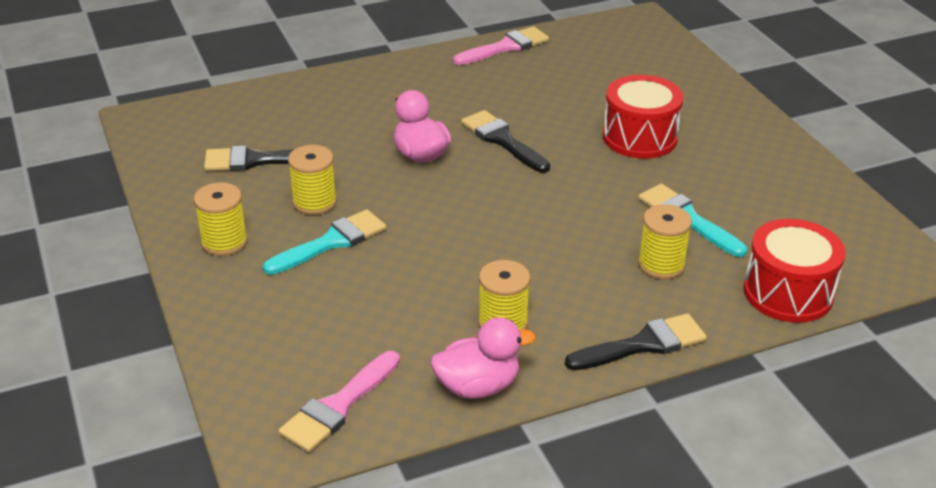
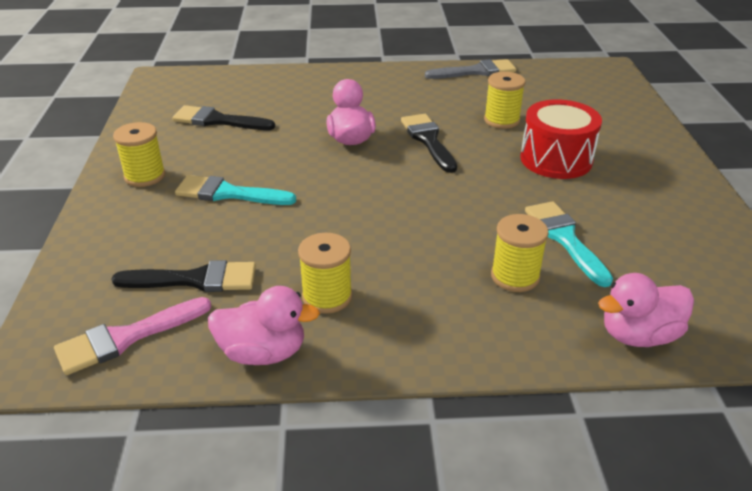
camera: 20 degrees right, 0 degrees up
(314, 202) = (238, 159): yellow spool -> yellow spool (501, 120)
(331, 242) = (228, 193): turquoise brush -> turquoise brush turned 150 degrees counterclockwise
(505, 47) = (476, 71): pink brush -> grey brush
(643, 344) = (452, 352): black brush -> black brush (195, 279)
(788, 293) = (638, 335): red drum -> pink duck

